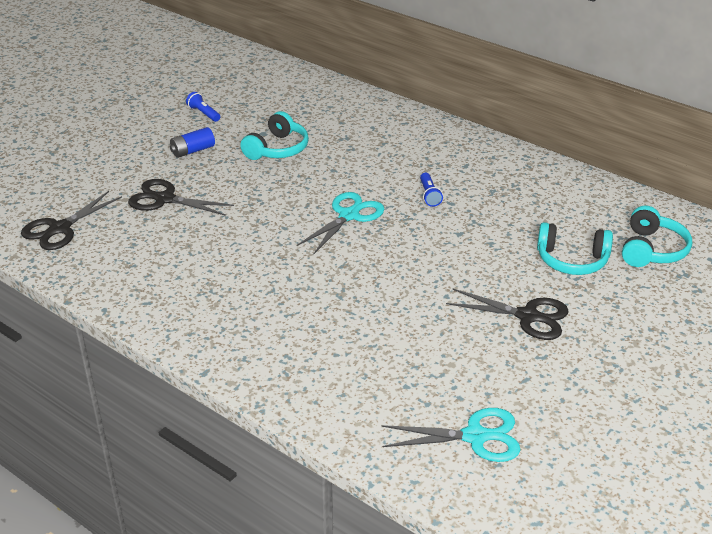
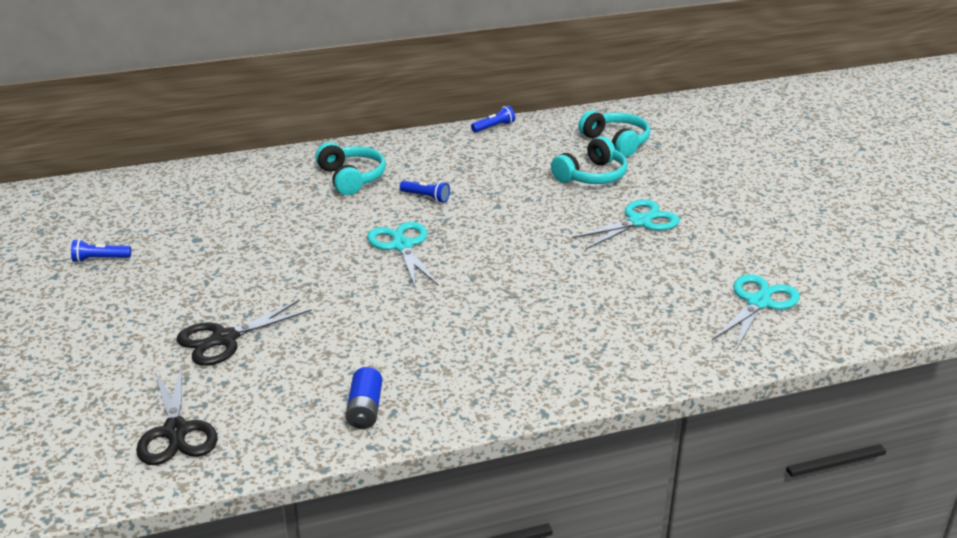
camera: 55 degrees left, 5 degrees down
(193, 151) = (161, 290): blue battery -> blue battery (365, 409)
(277, 149) = (237, 241): turquoise headphones -> turquoise headphones (351, 178)
(527, 316) = (639, 222): black scissors -> turquoise scissors
(583, 177) = (494, 127): none -> blue flashlight

